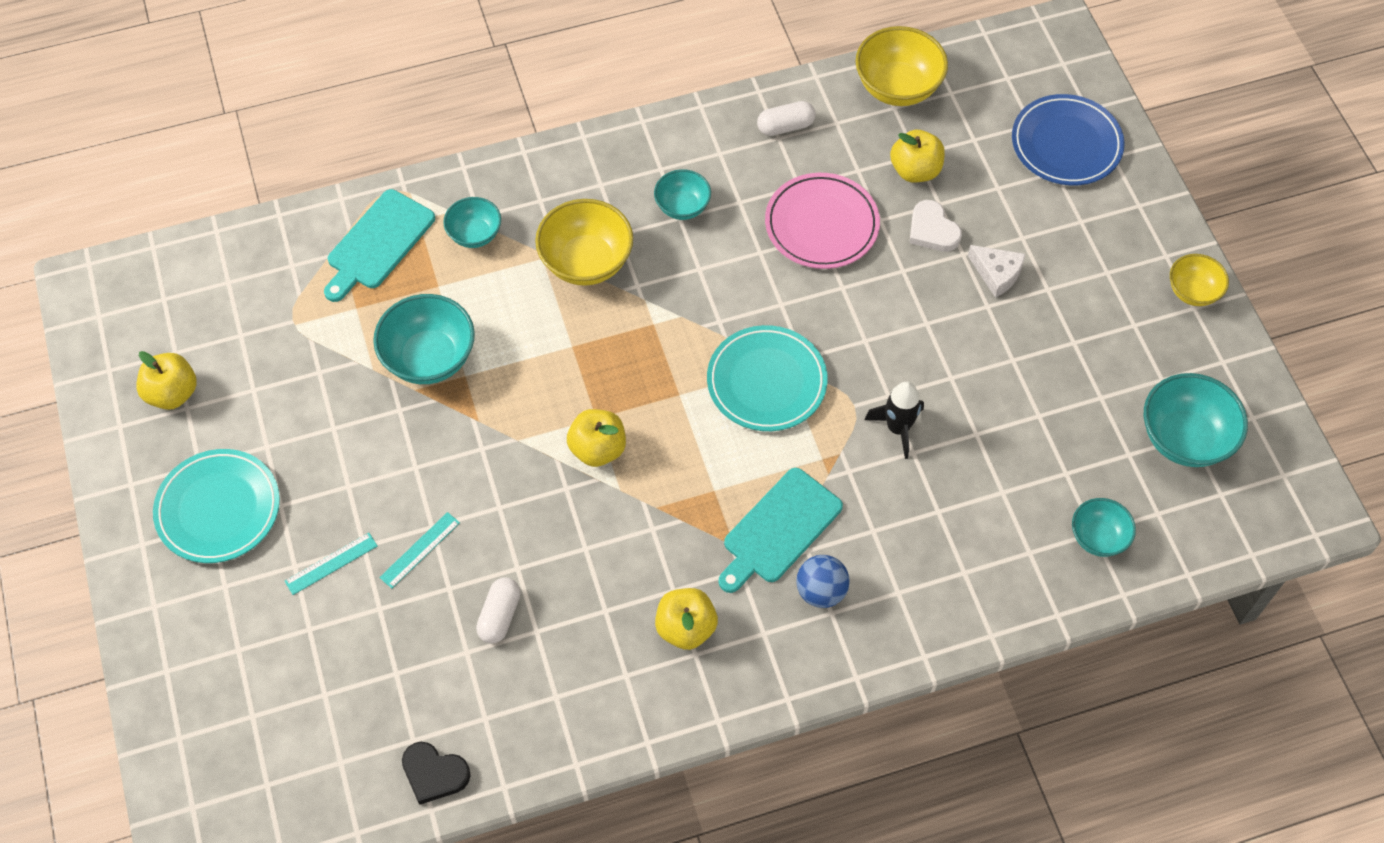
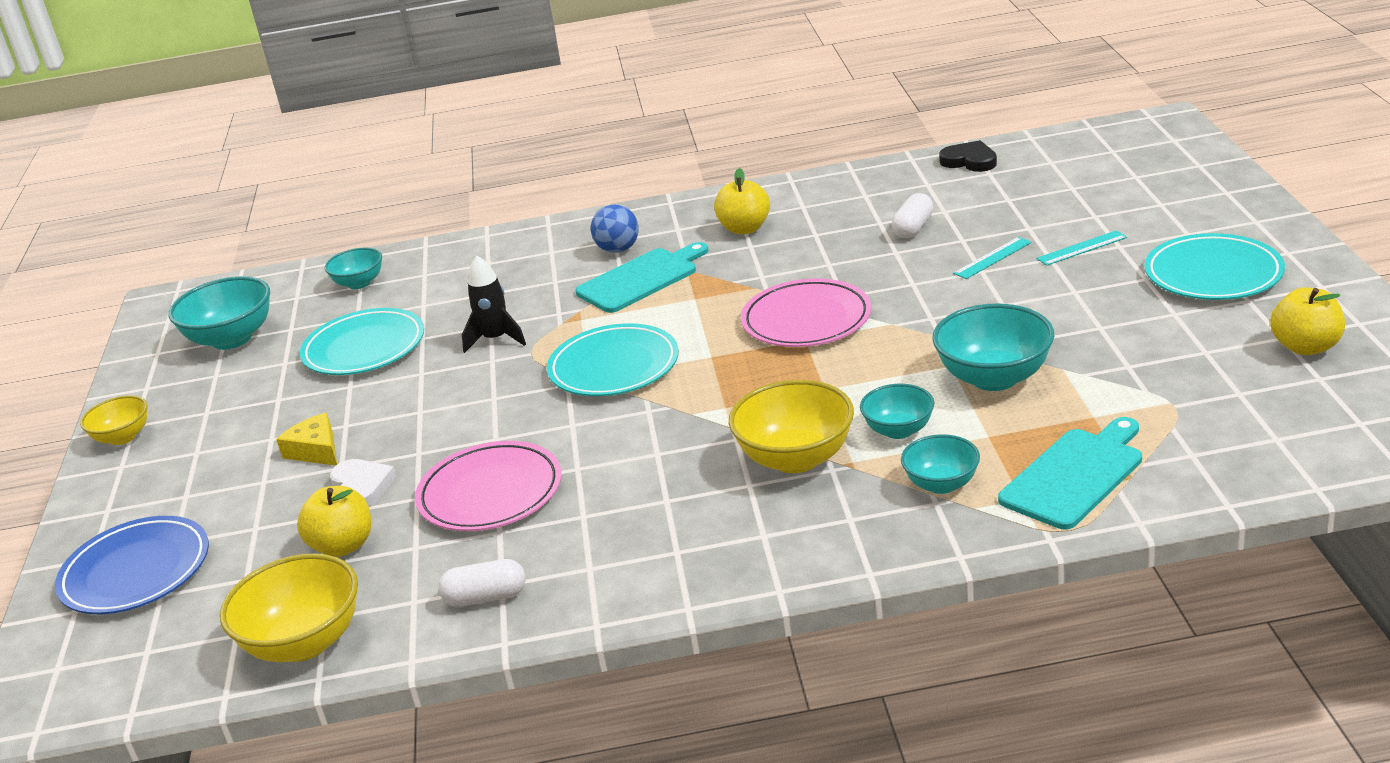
camera: 165 degrees left, 30 degrees down
(598, 449) = (806, 320): yellow apple -> pink plate
(682, 207) = (659, 511): turquoise bowl -> turquoise bowl (898, 430)
(997, 273) = (316, 450): white cheese -> yellow cheese
(1029, 418) = (364, 348): none -> turquoise plate

